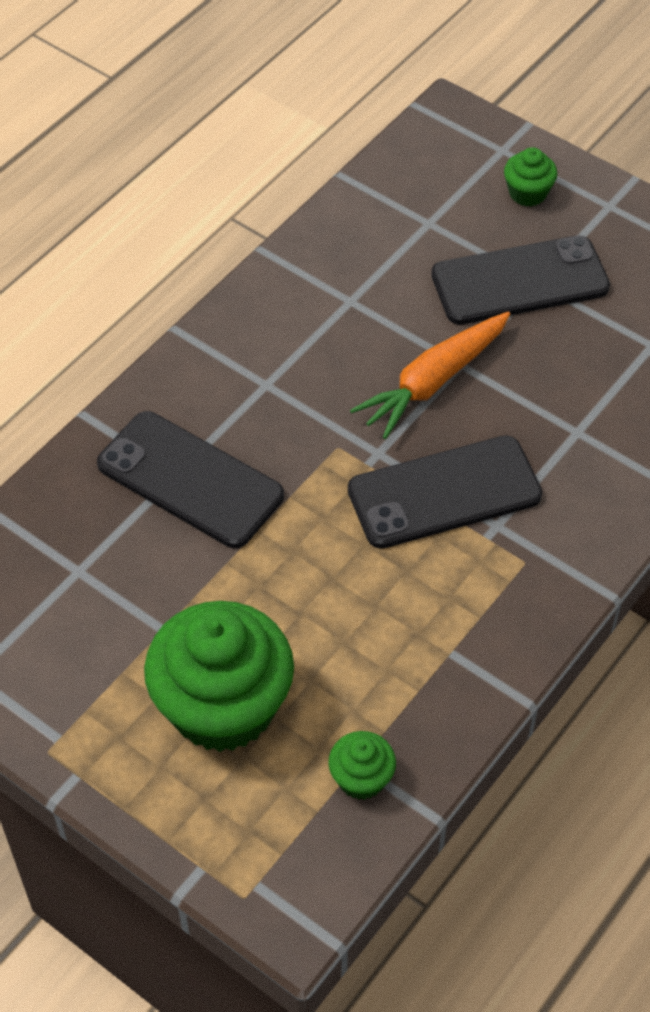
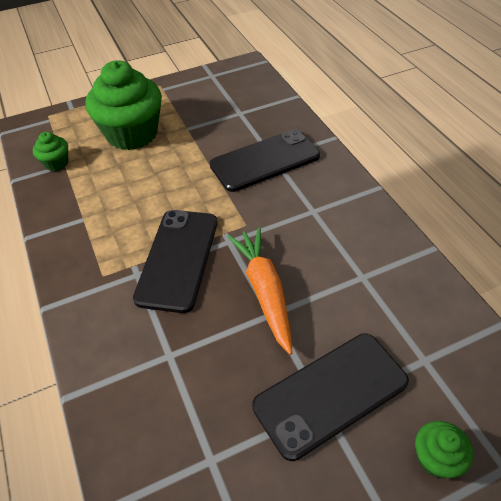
camera: 120 degrees right, 5 degrees down
(520, 281) = (330, 393): black phone -> black phone turned 45 degrees clockwise

